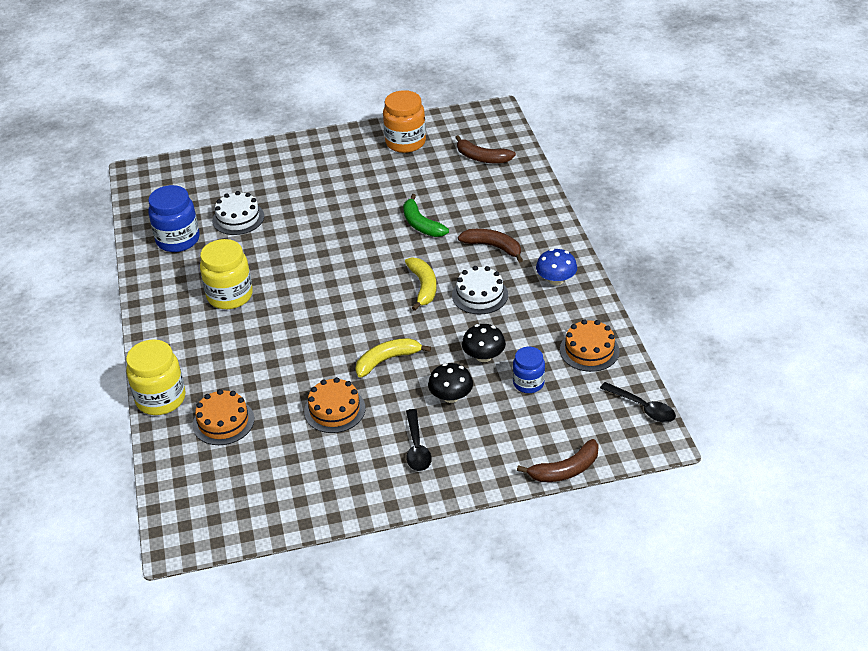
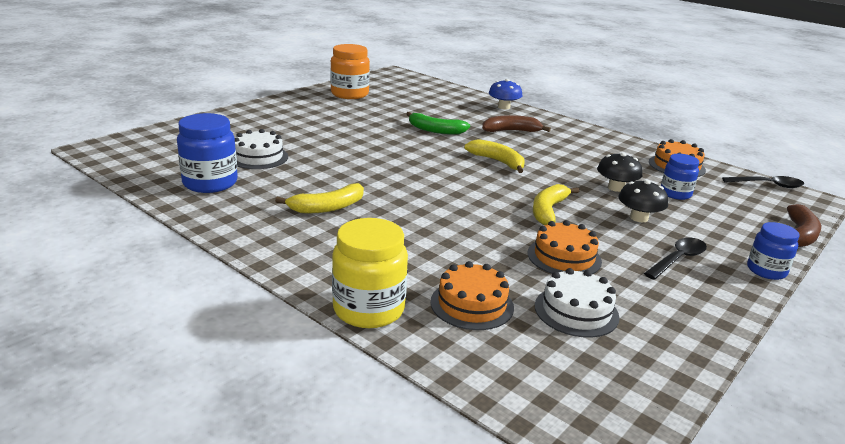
camera: 40 degrees left, 15 degrees down
(230, 296) = (327, 207): yellow jar -> yellow banana
(417, 448) = (678, 259): black spoon -> black spoon turned 90 degrees counterclockwise
(470, 487) = (766, 271): none -> blue jar
(480, 295) = (548, 156): white cake -> white cake (576, 311)
(482, 158) = (423, 93): brown banana -> none
(556, 280) = (585, 137): blue mushroom -> blue mushroom (504, 107)

